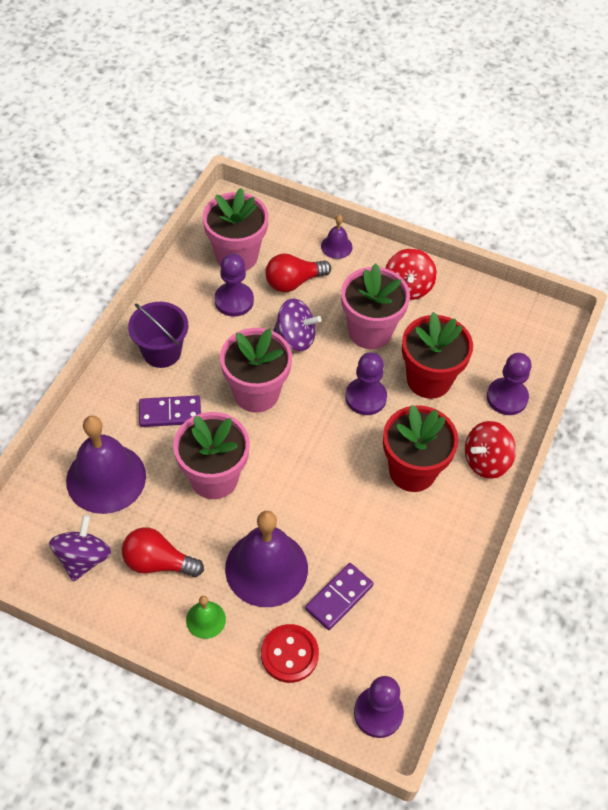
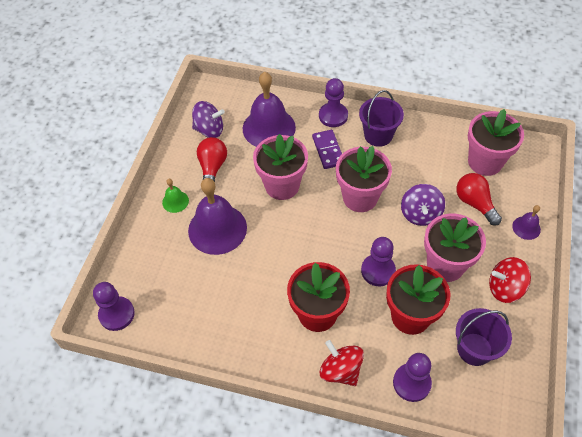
camera: 85 degrees right, 0 degrees up
(234, 300) = (440, 168): purple pawn -> purple pawn (333, 116)
(289, 654) = (155, 253): red button -> none
(339, 597) = (201, 277): purple domino -> none
(474, 333) = (474, 349): none -> purple bucket

